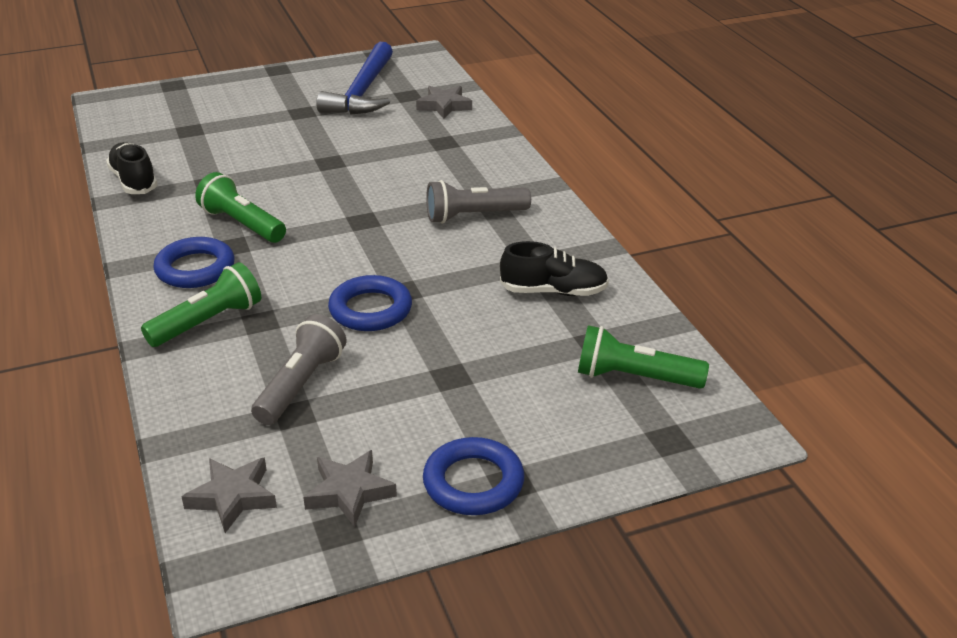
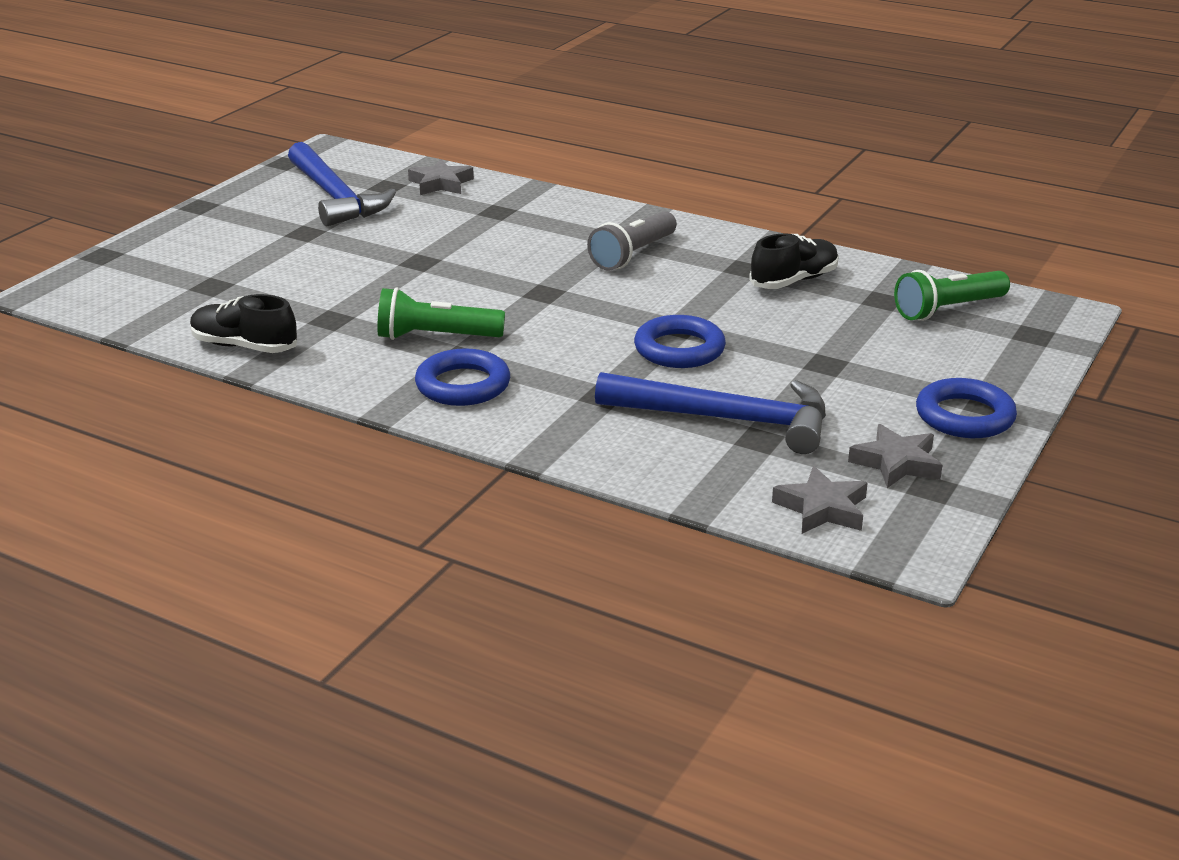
camera: 40 degrees left, 5 degrees down
(208, 322) = (559, 415): green flashlight -> none
(301, 385) = (727, 420): grey flashlight -> blue hammer

